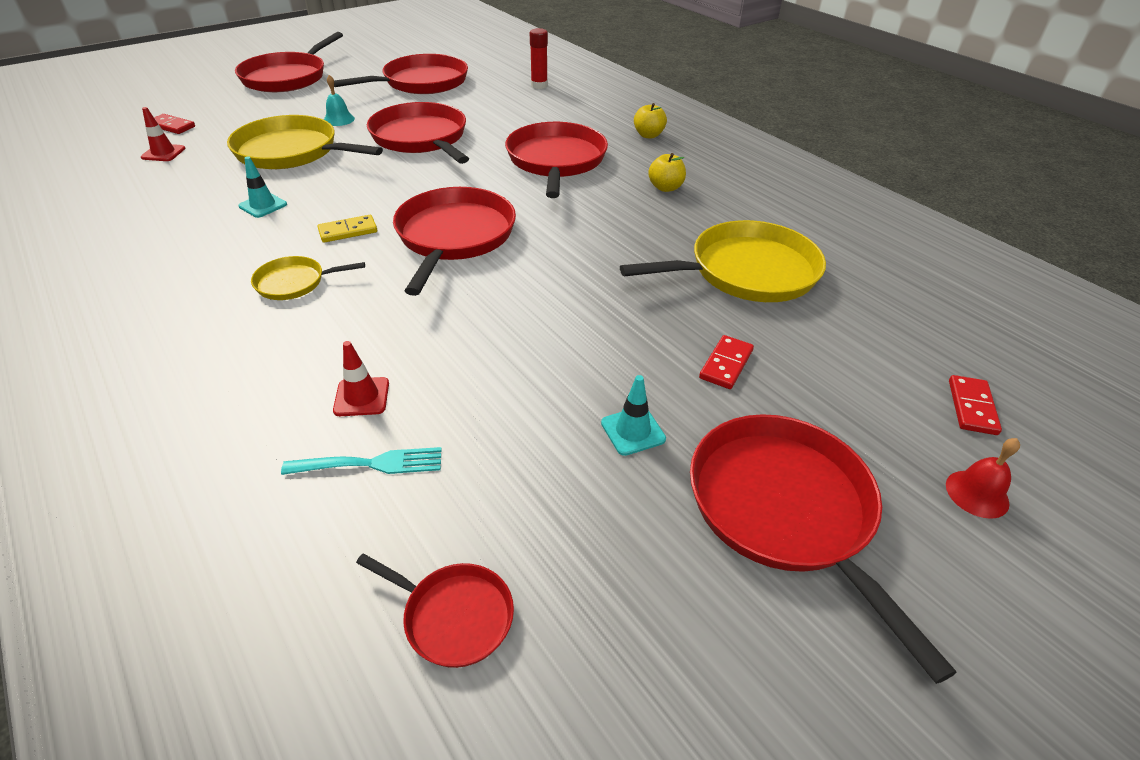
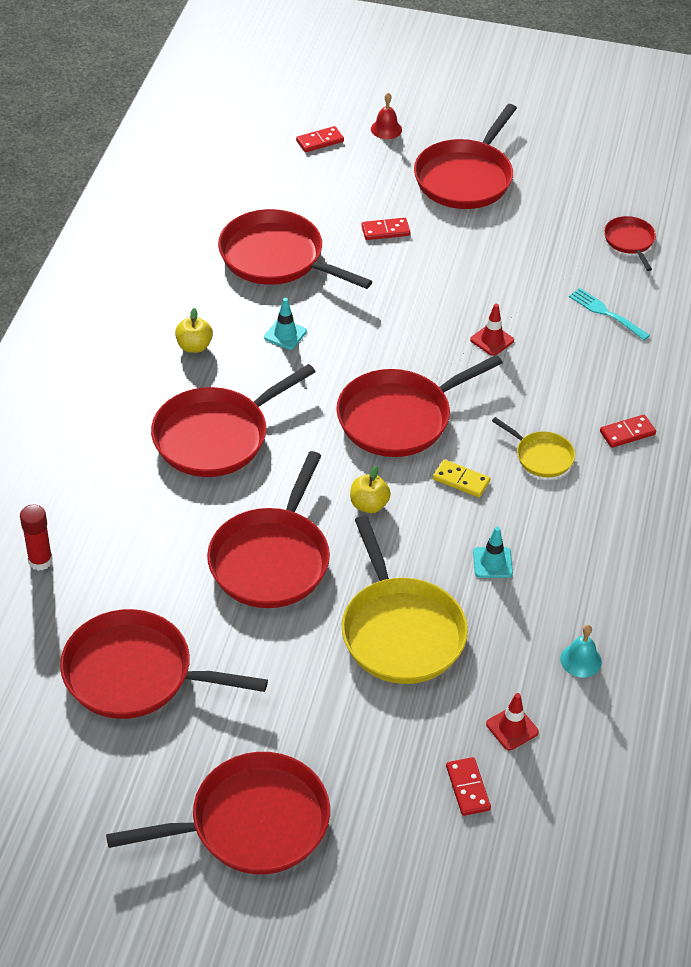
camera: 130 degrees left, 5 degrees up
(219, 351) = (627, 433): none -> red domino
(339, 119) = (302, 660): turquoise bell -> turquoise bell (581, 660)
(362, 397) = (578, 348): red traffic cone -> red traffic cone (492, 340)
(633, 431) = (476, 241): turquoise traffic cone -> turquoise traffic cone (285, 334)
(648, 135) = (94, 405): yellow apple -> yellow apple (369, 505)
(747, 271) = (276, 257): yellow pan -> red pan

